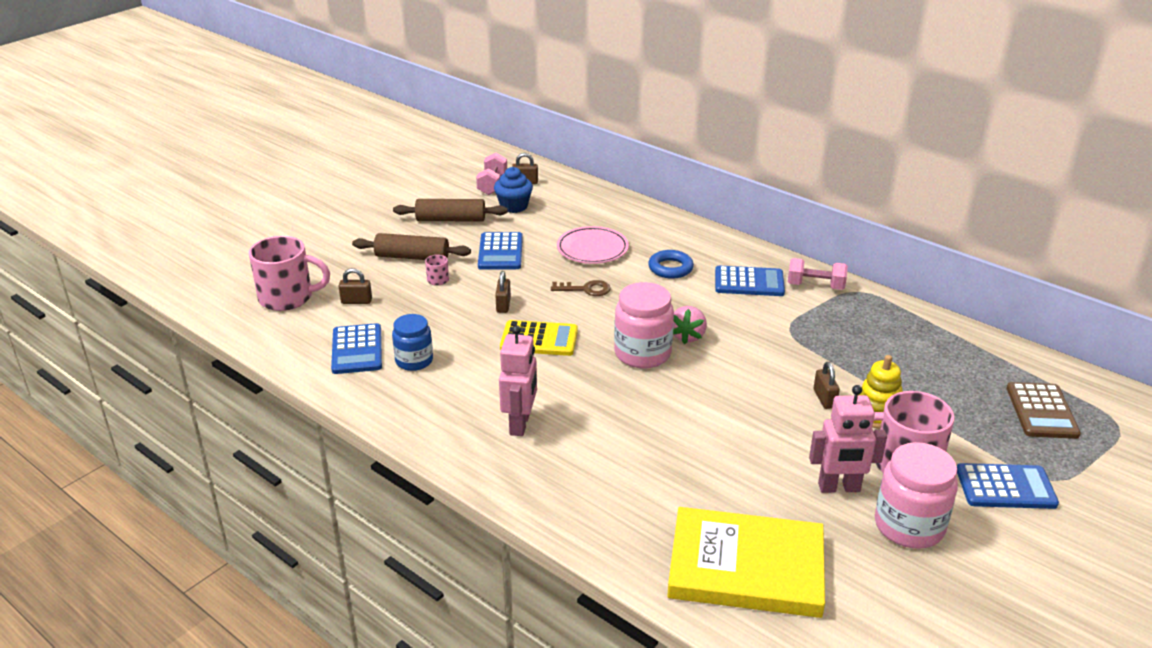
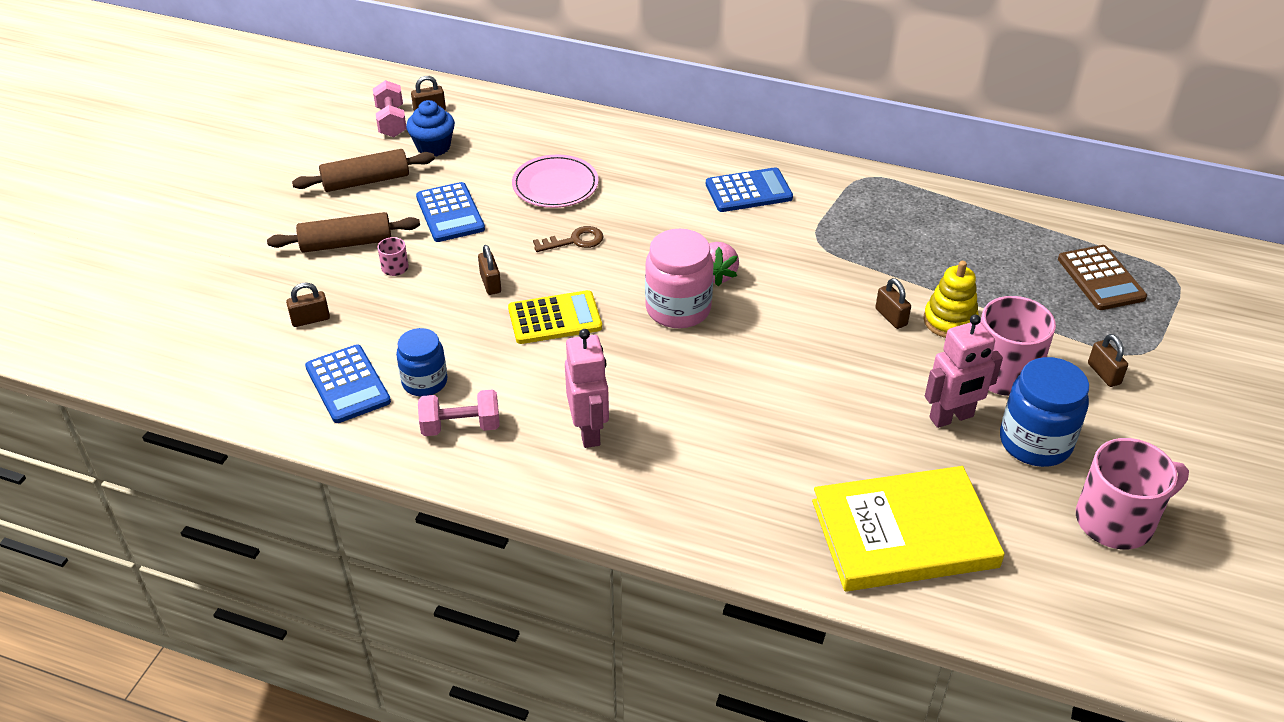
camera: 20 degrees left, 10 degrees up
(287, 298) = (220, 335): pink mug -> pink mug (1117, 520)
(670, 268) = (655, 192): blue ring -> none
(815, 286) = (819, 180): pink dumbbell -> pink dumbbell (461, 426)
(909, 526) = (1035, 442): pink jar -> blue jar
(1005, 487) = (1104, 374): blue calculator -> brown padlock

